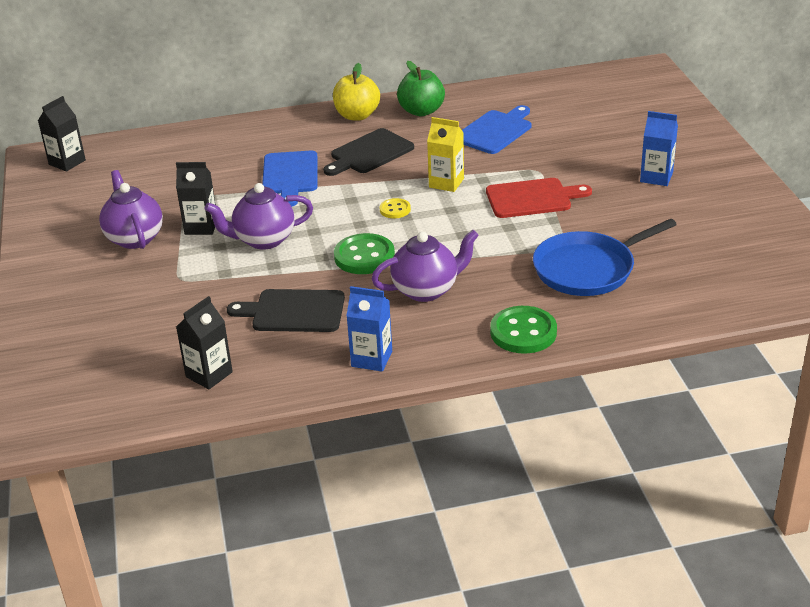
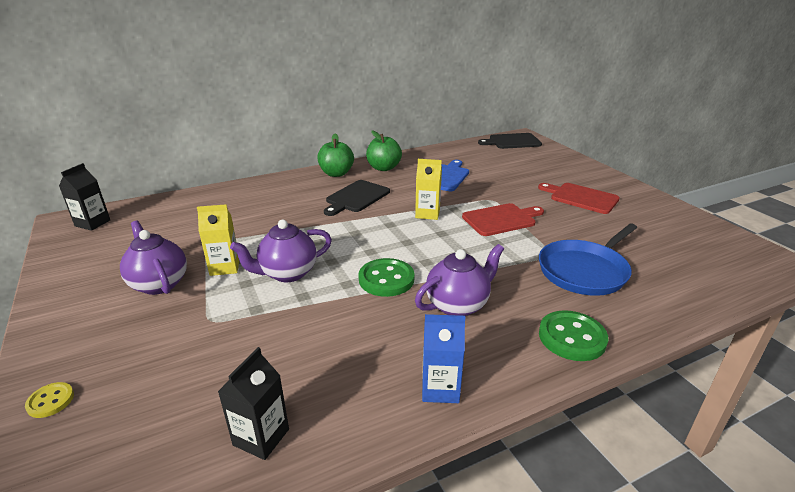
camera: 15 degrees left, 5 degrees down
(201, 227) = (225, 267): black carton -> yellow carton
(290, 175) = (297, 218): blue cutting board -> none
(293, 311) = (338, 343): black cutting board -> black cutting board (512, 141)
(357, 115) = (336, 173): yellow apple -> green apple
(395, 210) = (395, 237): yellow button -> yellow button (50, 401)
(656, 177) = (581, 198): blue carton -> red cutting board

